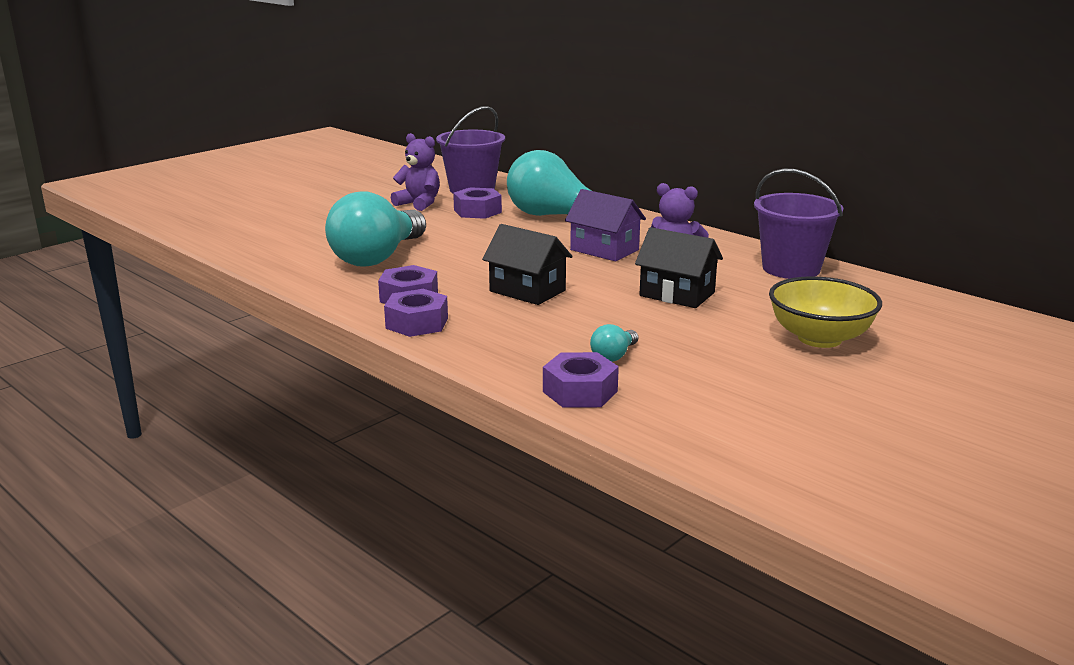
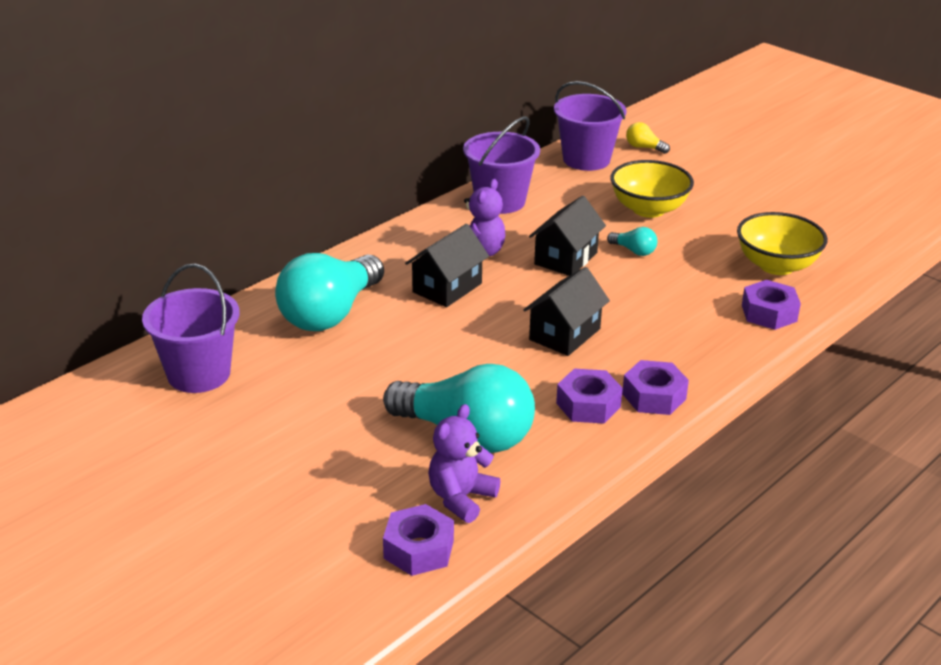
camera: 90 degrees left, 10 degrees up
(419, 204) = (255, 415): purple teddy bear -> purple teddy bear (461, 498)
(477, 211) = (298, 368): purple nut -> purple nut (419, 549)
(604, 250) = (447, 288): purple house -> black house
(614, 356) = (701, 295): turquoise light bulb -> turquoise light bulb (634, 251)
(703, 407) = (776, 266): none -> yellow bowl
(935, 310) = (586, 159): none -> purple bucket
(1007, 344) = (644, 148): none -> yellow light bulb

